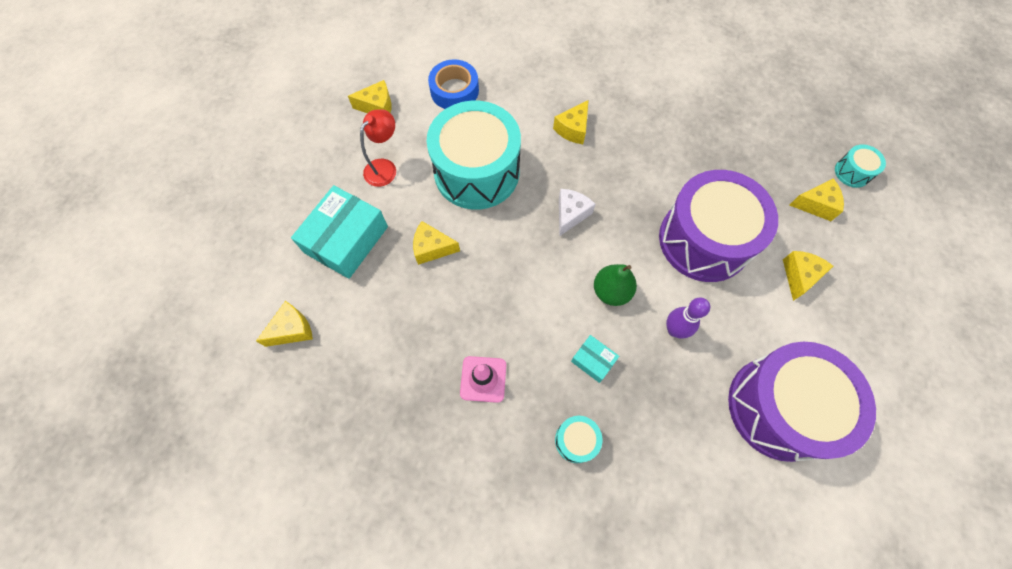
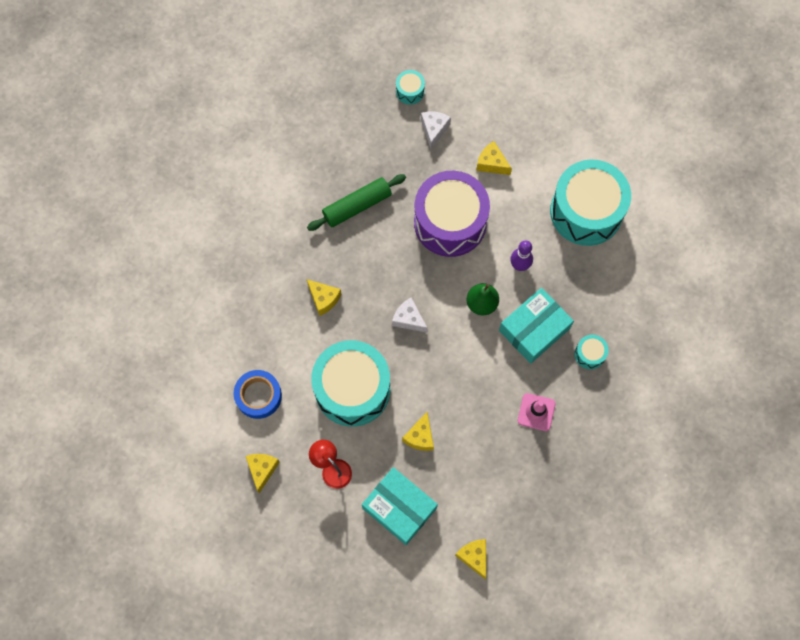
camera: 80 degrees left, 5 degrees up
(593, 360) = (534, 329): turquoise box -> turquoise box, size x2.09
(690, 142) = (357, 206): none -> green rolling pin
(779, 407) = (586, 211): purple drum -> turquoise drum
(815, 205) = (434, 129): yellow cheese -> white cheese

